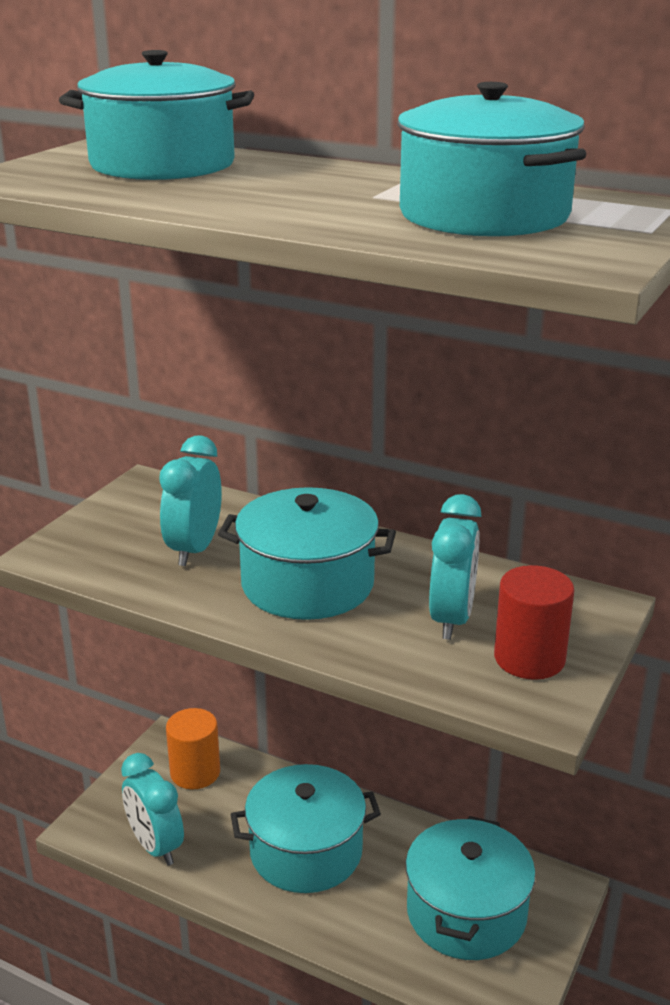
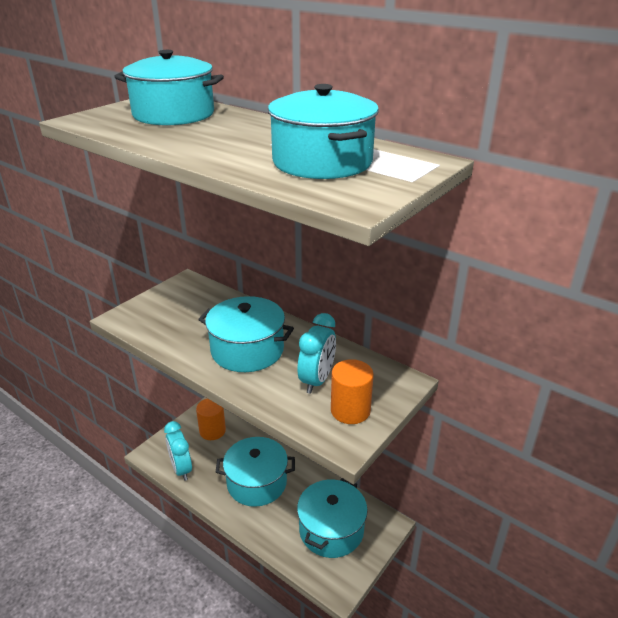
camera: 10 degrees right, 5 degrees up
(194, 549) = (196, 323): turquoise clock -> none
(529, 659) = (350, 410): red cylinder -> orange cylinder

